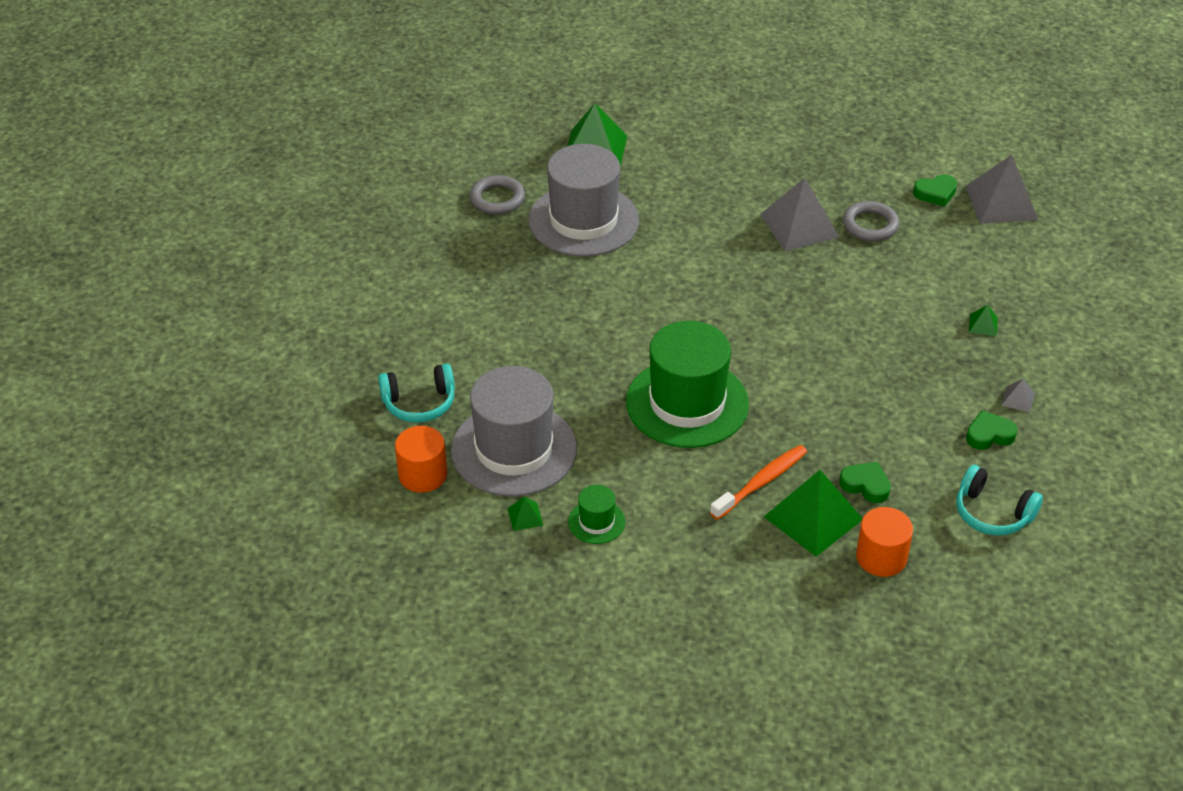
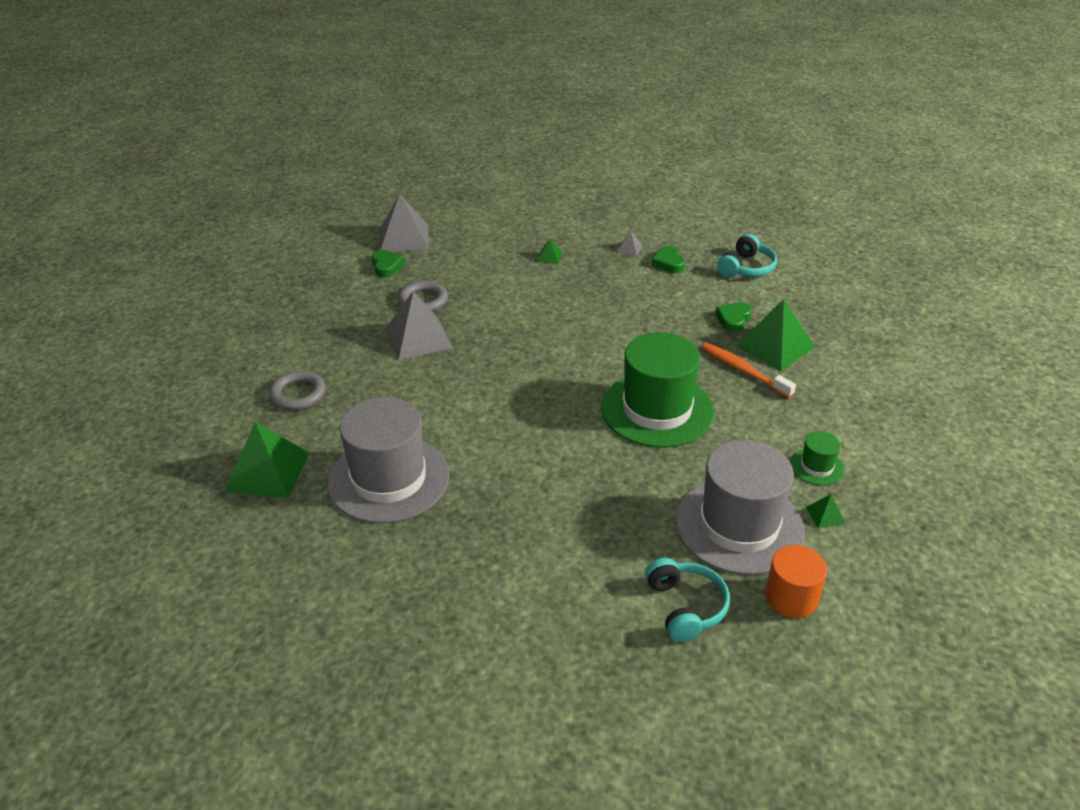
camera: 90 degrees left, 5 degrees down
(497, 199) = (337, 552): grey ring -> grey ring (298, 394)
(881, 557) = (805, 317): orange cylinder -> none

